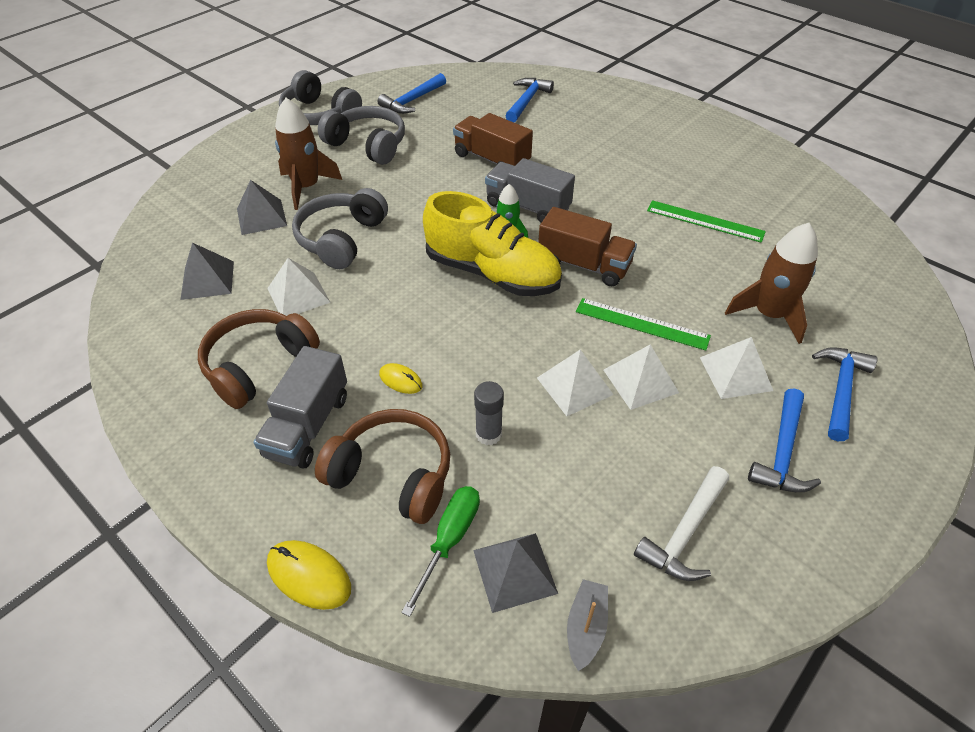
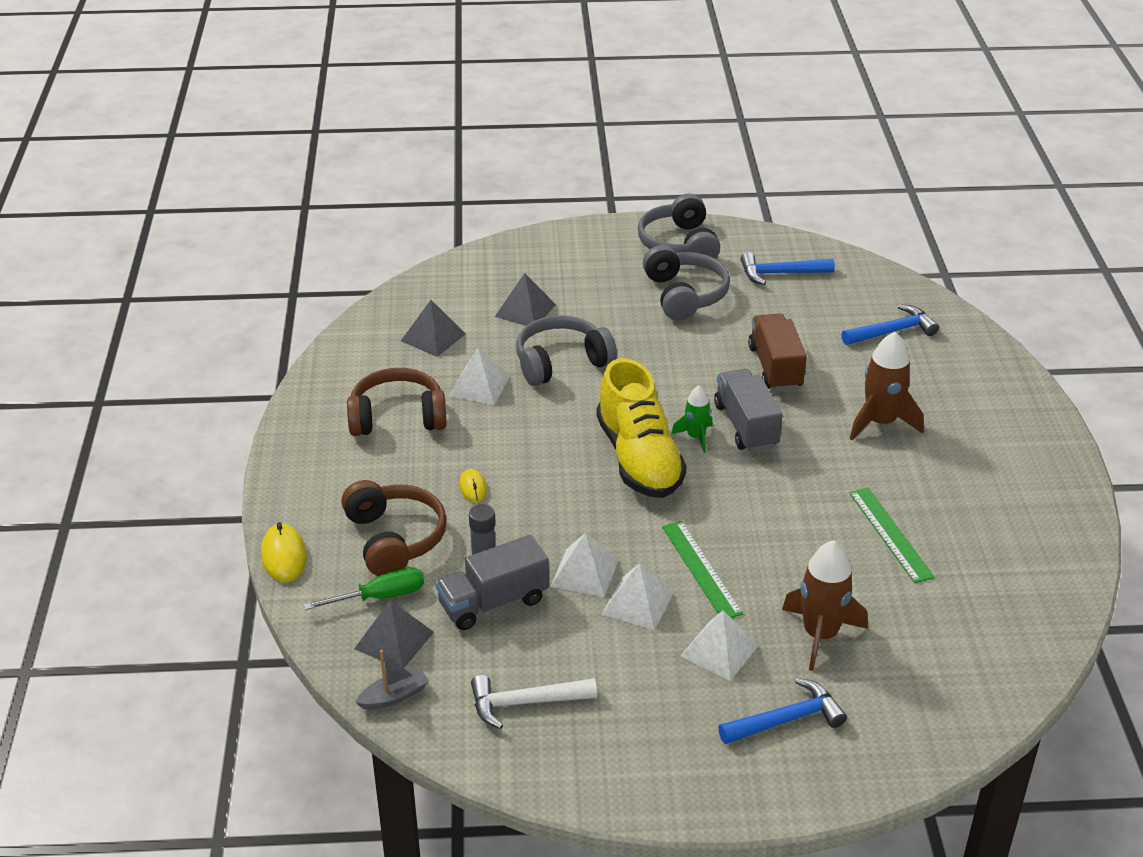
camera: 45 degrees right, 10 degrees down
(306, 187) = (588, 305): brown rocket -> brown rocket (880, 422)
(308, 426) = (381, 475): grey truck -> grey truck (493, 602)
(584, 265) = (722, 499): brown truck -> none
(782, 452) = (668, 717): blue hammer -> none

